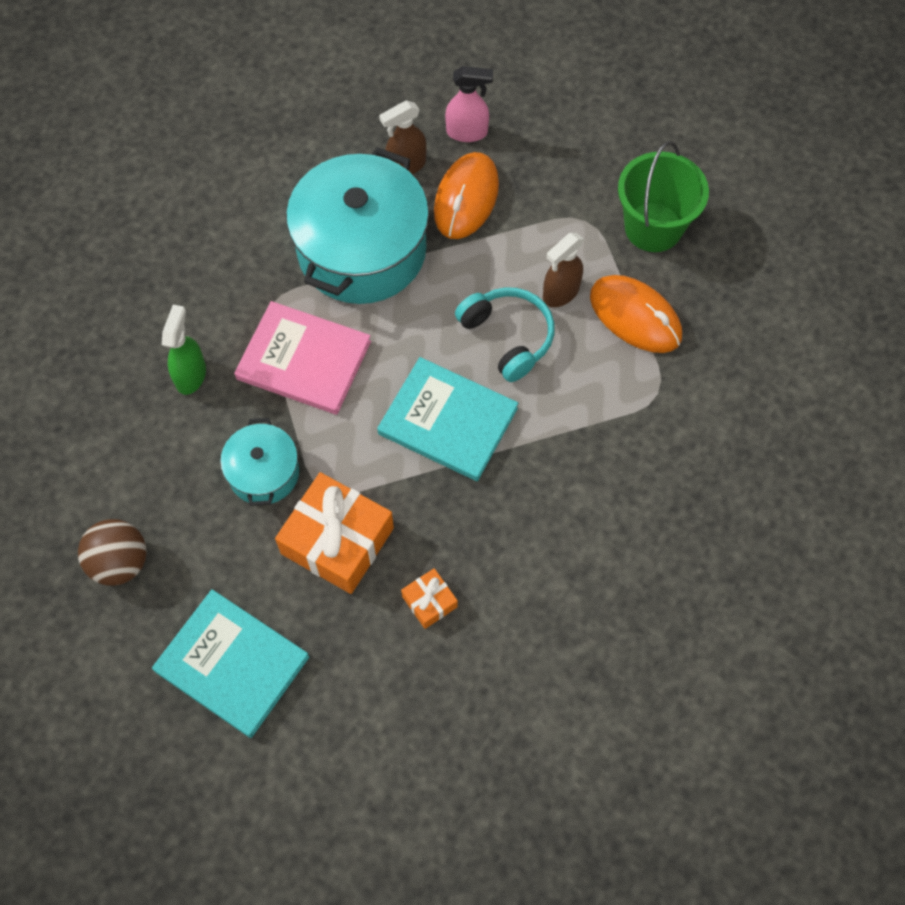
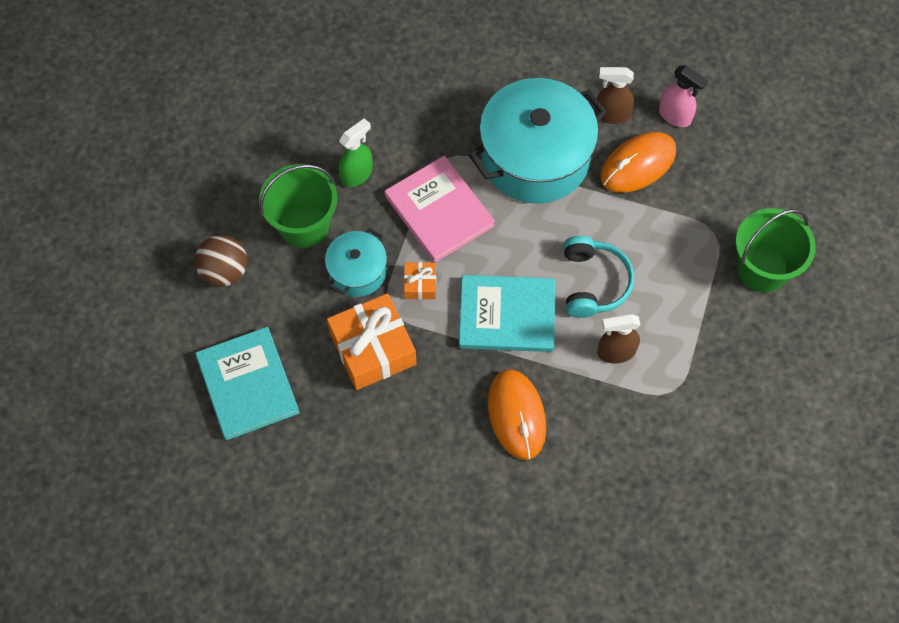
camera: 35 degrees right, 0 degrees up
(172, 461) = (304, 225): none -> green bucket
(429, 601) = (404, 430): orange gift -> orange gift (420, 284)
(448, 421) = (507, 315): turquoise book -> turquoise book turned 60 degrees counterclockwise
(560, 293) = (655, 275): brown spray bottle -> brown spray bottle (615, 352)
(635, 316) = (698, 326): orange mouse -> orange mouse (516, 415)

